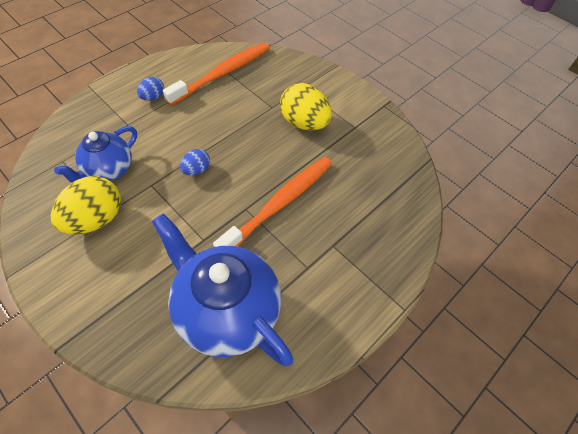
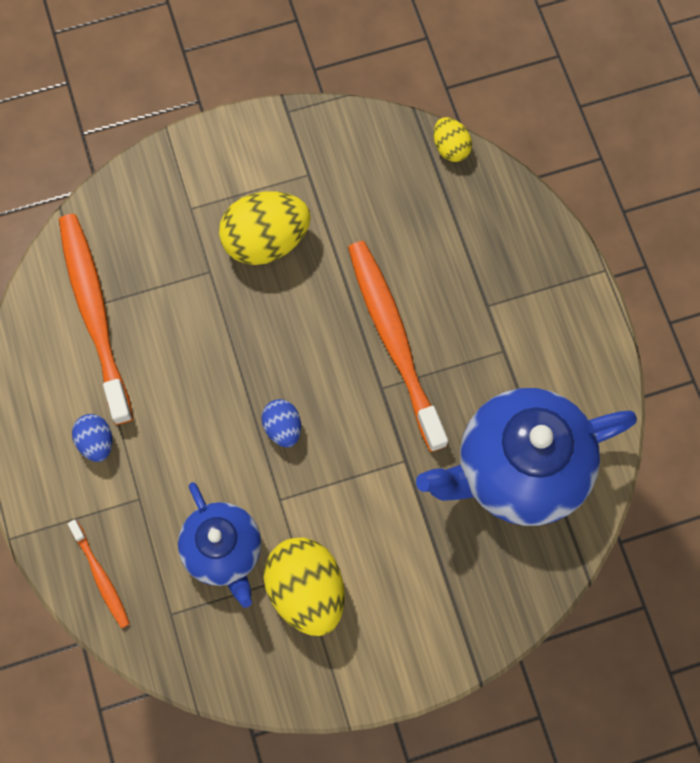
camera: 60 degrees left, 15 degrees up
(77, 124) = (101, 576): none -> orange toothbrush
(421, 185) = (450, 148): none -> yellow egg

